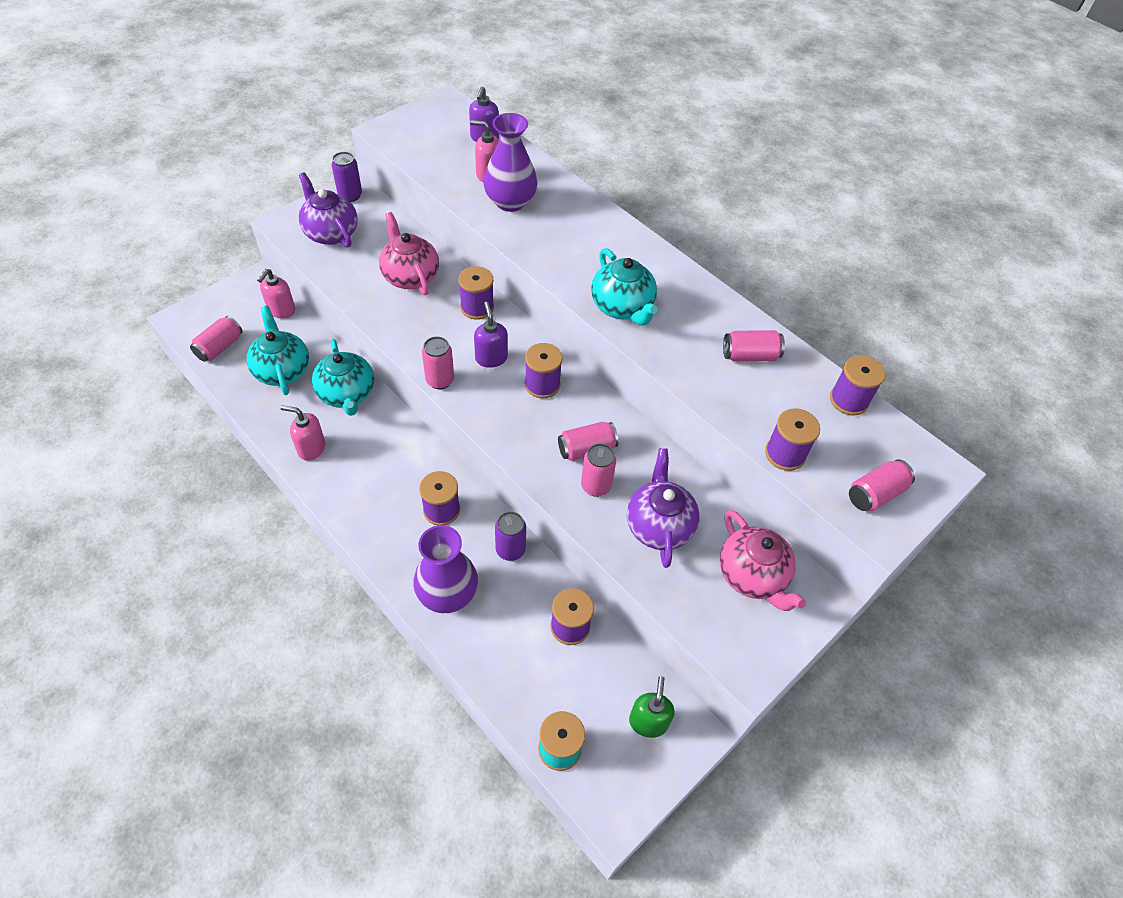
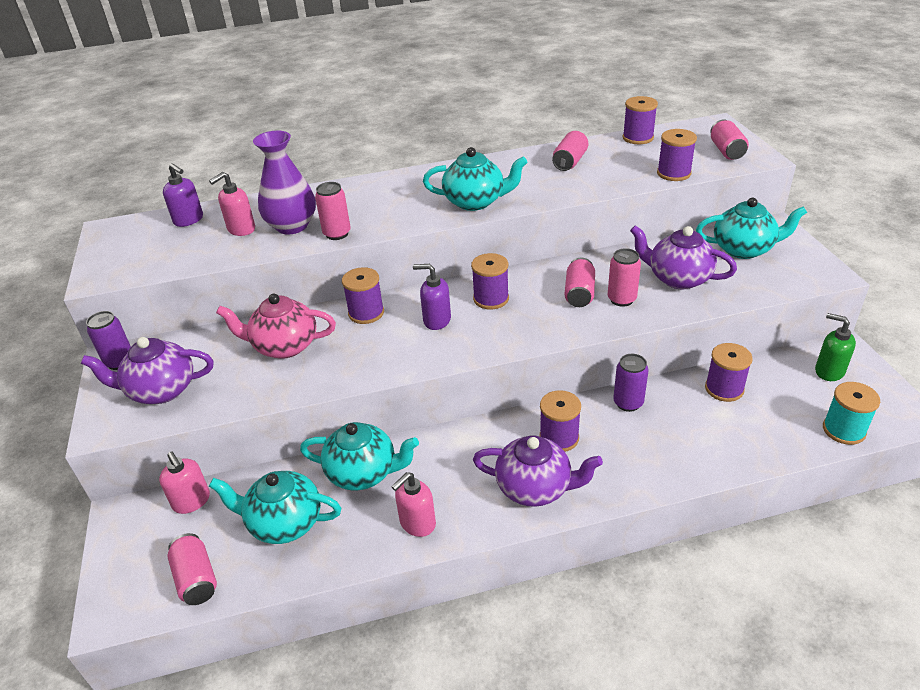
camera: 55 degrees left, 15 degrees down
(377, 511) = (535, 487): none -> purple teapot
(440, 380) = (440, 360): pink can -> pink can (337, 234)
(447, 593) = (658, 460): purple vase -> none
(752, 575) = (743, 249): pink teapot -> turquoise teapot

